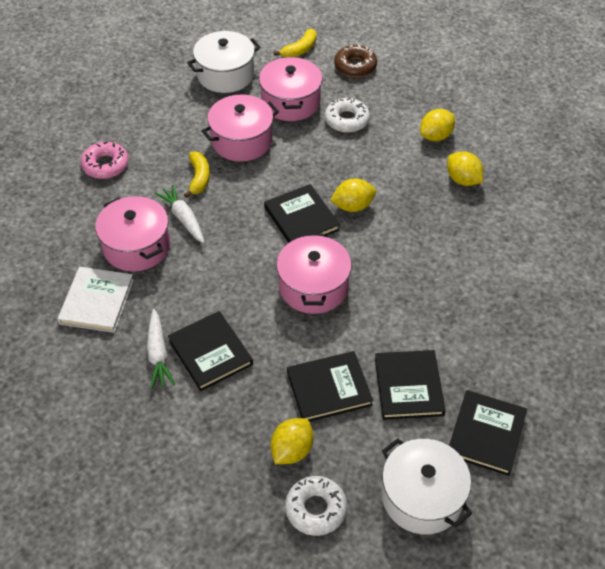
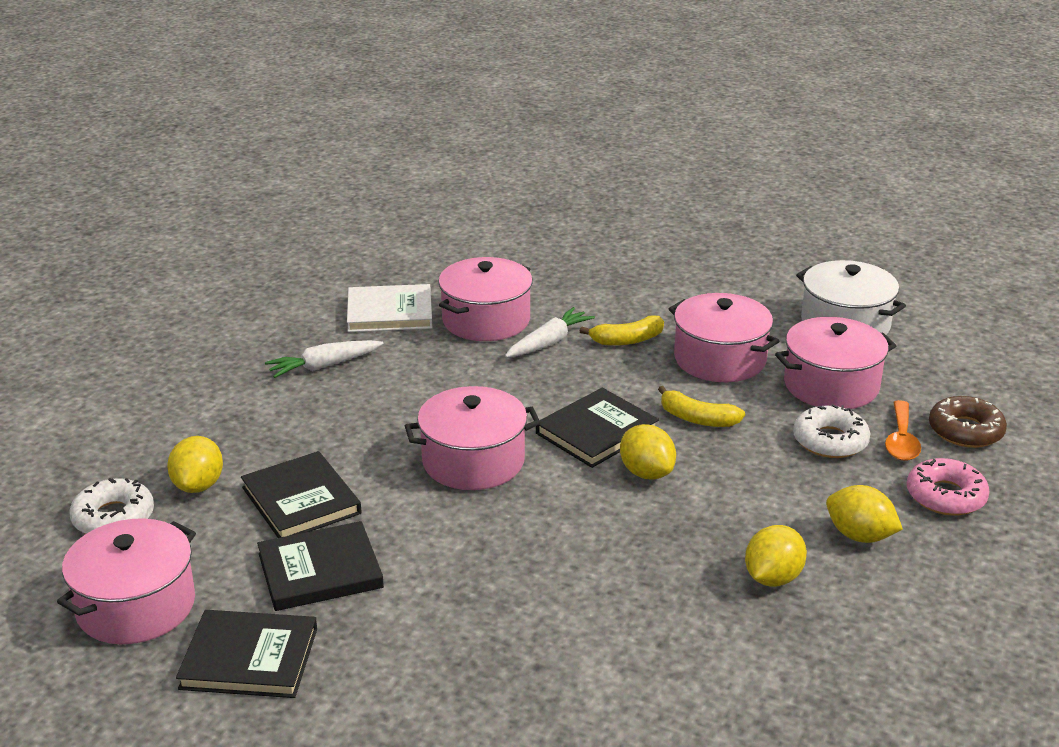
camera: 75 degrees right, 20 degrees down
(105, 165) = (610, 274): pink donut -> pink donut (945, 496)
(210, 352) = (336, 401): black book -> none
(292, 450) = (198, 485): yellow lemon -> yellow lemon turned 75 degrees clockwise
(300, 50) = (956, 375): yellow banana -> yellow banana (697, 419)
(356, 92) = (901, 440): none -> orange spoon
(422, 497) = (136, 606): white pot -> pink pot

